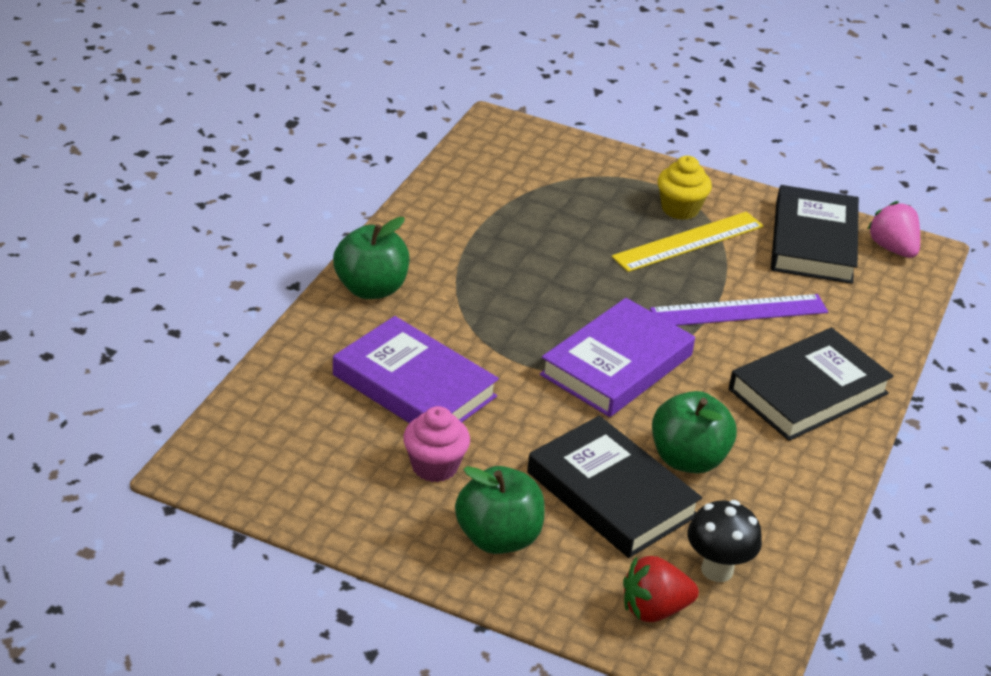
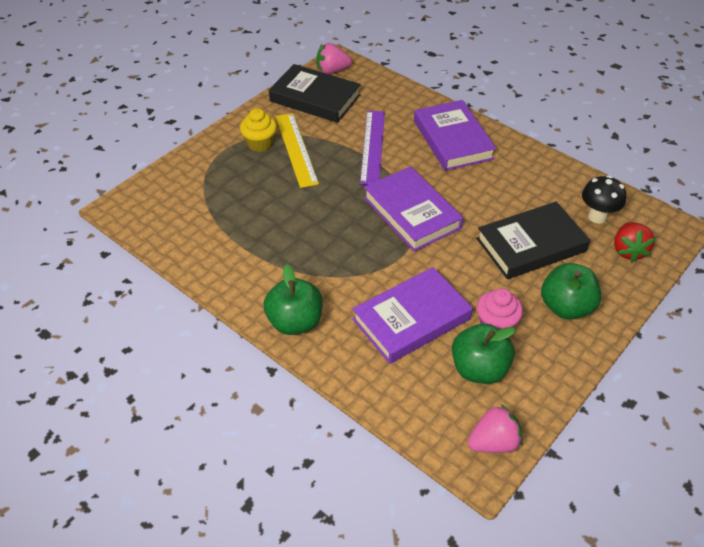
camera: 70 degrees left, 10 degrees up
(237, 477) = (493, 442): none -> pink strawberry
(688, 459) = (504, 204): green apple -> green apple (479, 369)
(808, 391) = (452, 140): black book -> purple book

